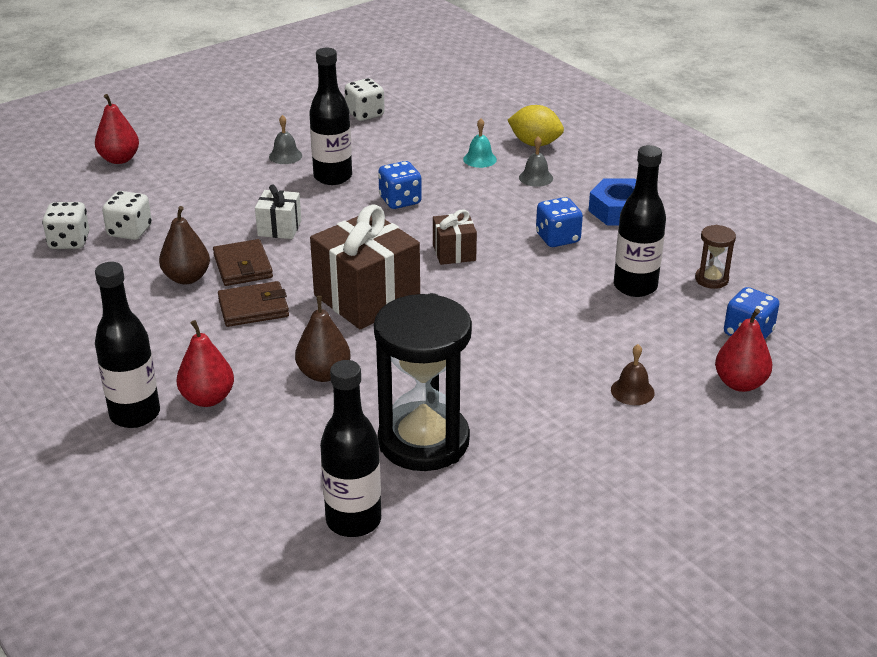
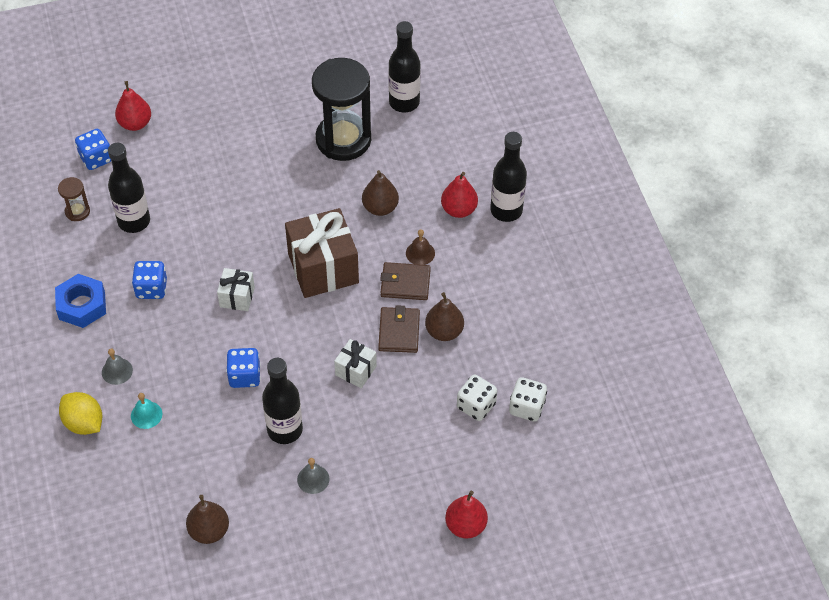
camera: 160 degrees left, 20 degrees up
(365, 114) = (209, 530): white dice -> brown pear
(454, 253) = (237, 297): brown gift -> white gift
(632, 391) = (202, 137): brown bell -> brown bell (420, 253)

